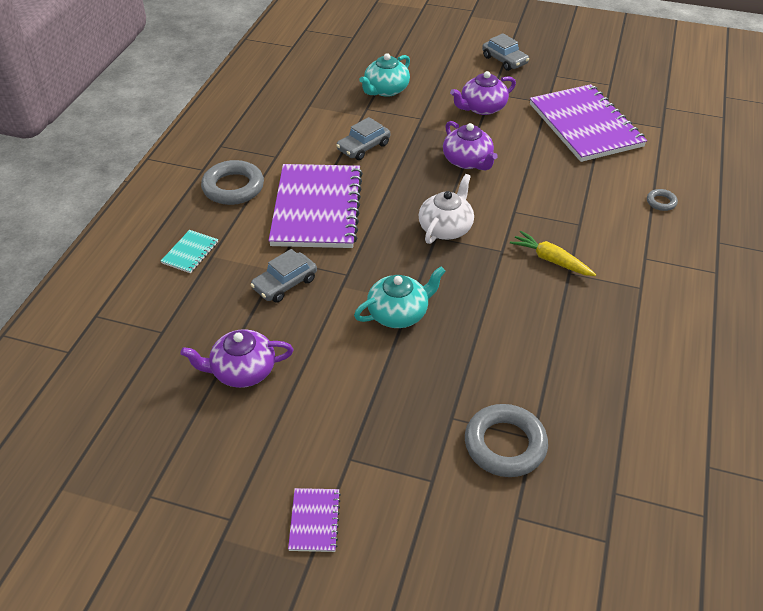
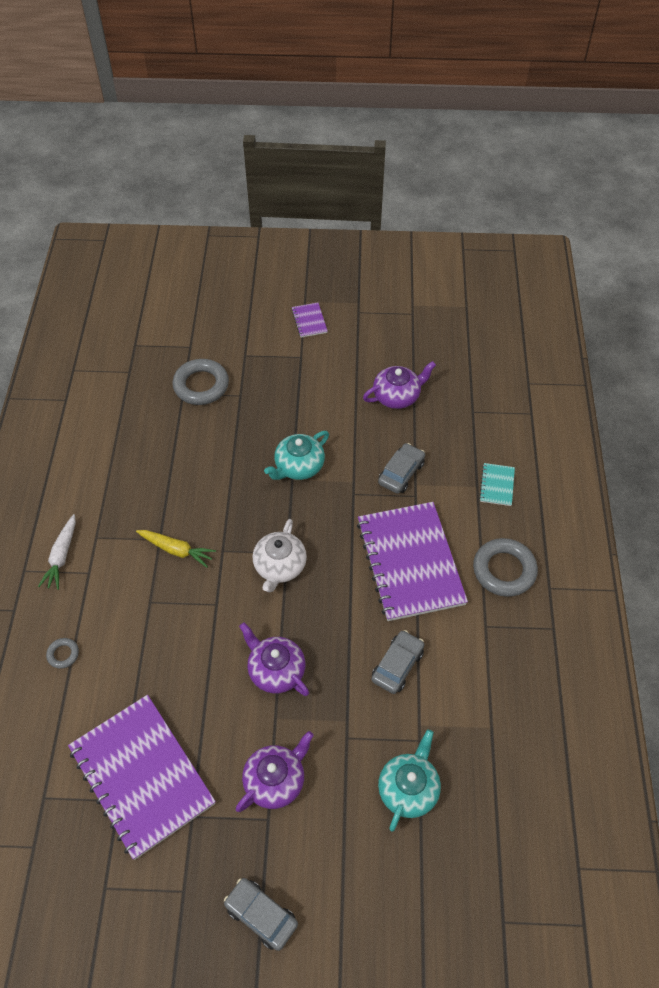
camera: 165 degrees right, 10 degrees up
(677, 277) = (61, 556): none -> white carrot

